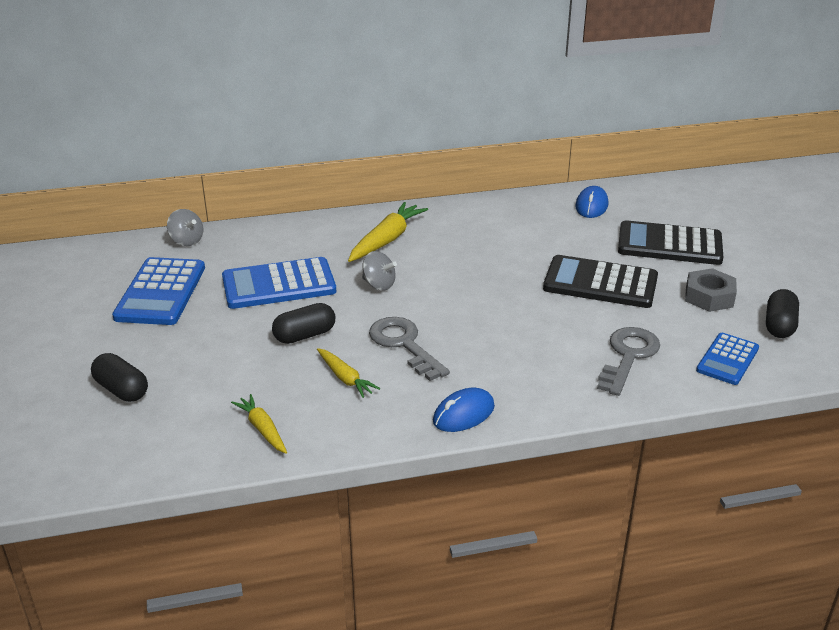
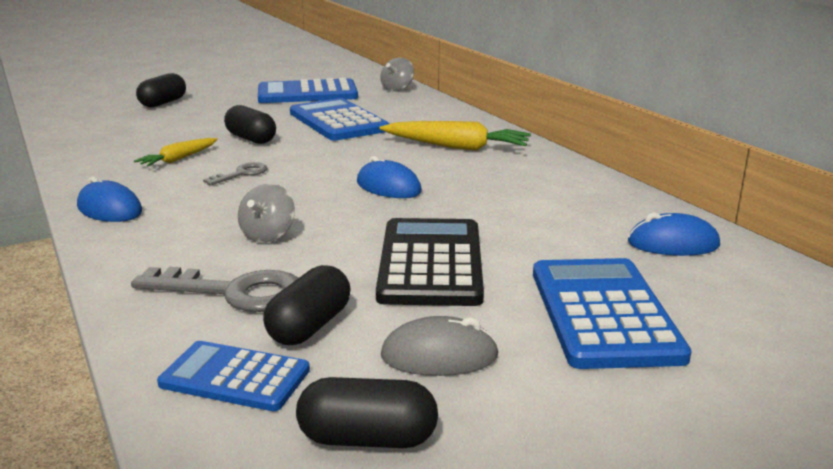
camera: 75 degrees right, 10 degrees down
(262, 429) = (101, 143): yellow carrot -> none
(379, 285) = (357, 153): grey spinning top -> grey spinning top (268, 235)
(404, 345) = (241, 174): grey key -> grey key, size x0.55
(465, 281) = (388, 187): none -> blue mouse
(669, 244) = (603, 313): black calculator -> blue calculator
(675, 332) = (309, 326): none -> black capsule
(709, 297) = (439, 356): grey nut -> grey mouse

